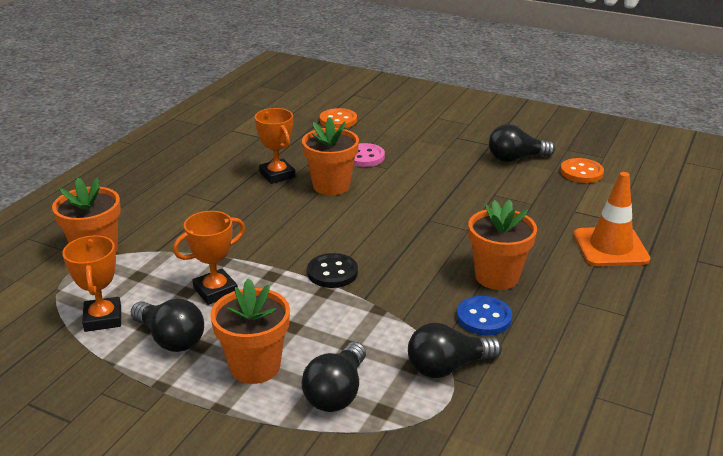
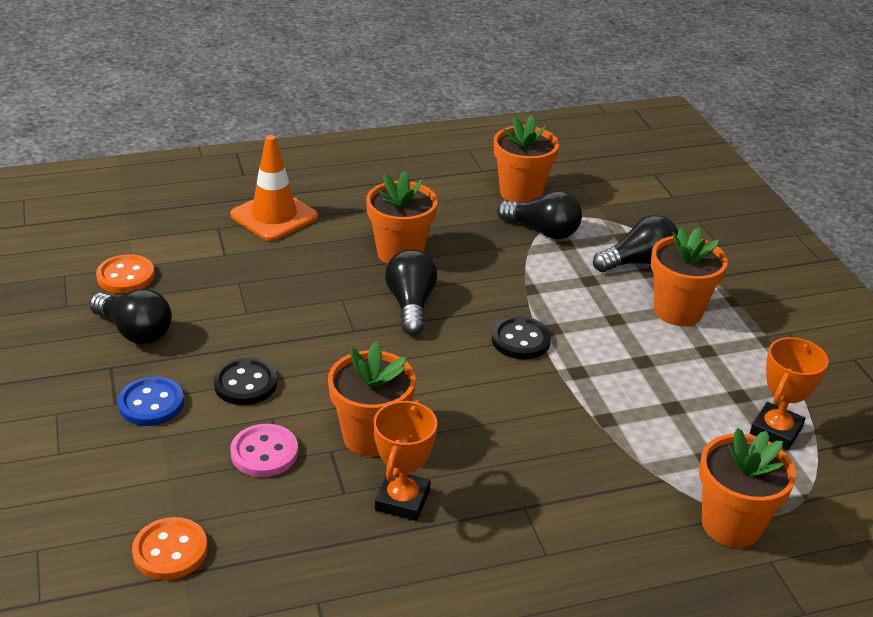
camera: 135 degrees left, 5 degrees up
(171, 339) = (726, 372): black light bulb -> black light bulb (410, 304)
(215, 291) = (645, 391): orange trophy -> none
(425, 170) = (245, 384): none -> black button
(484, 317) = (465, 238): blue button -> blue button (151, 403)
(526, 395) = (521, 193): none -> orange flower pot

